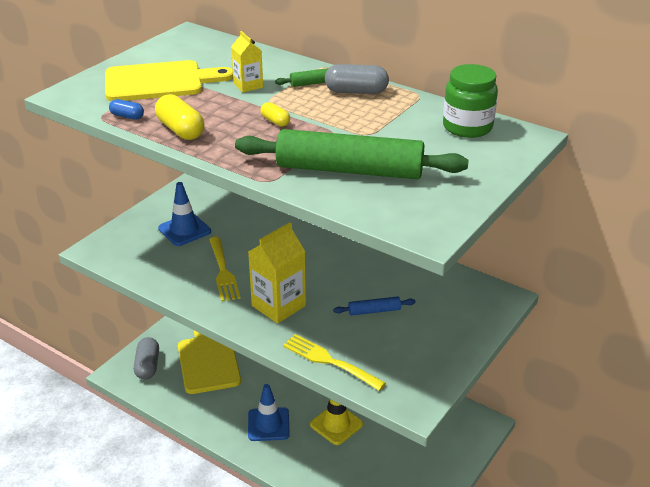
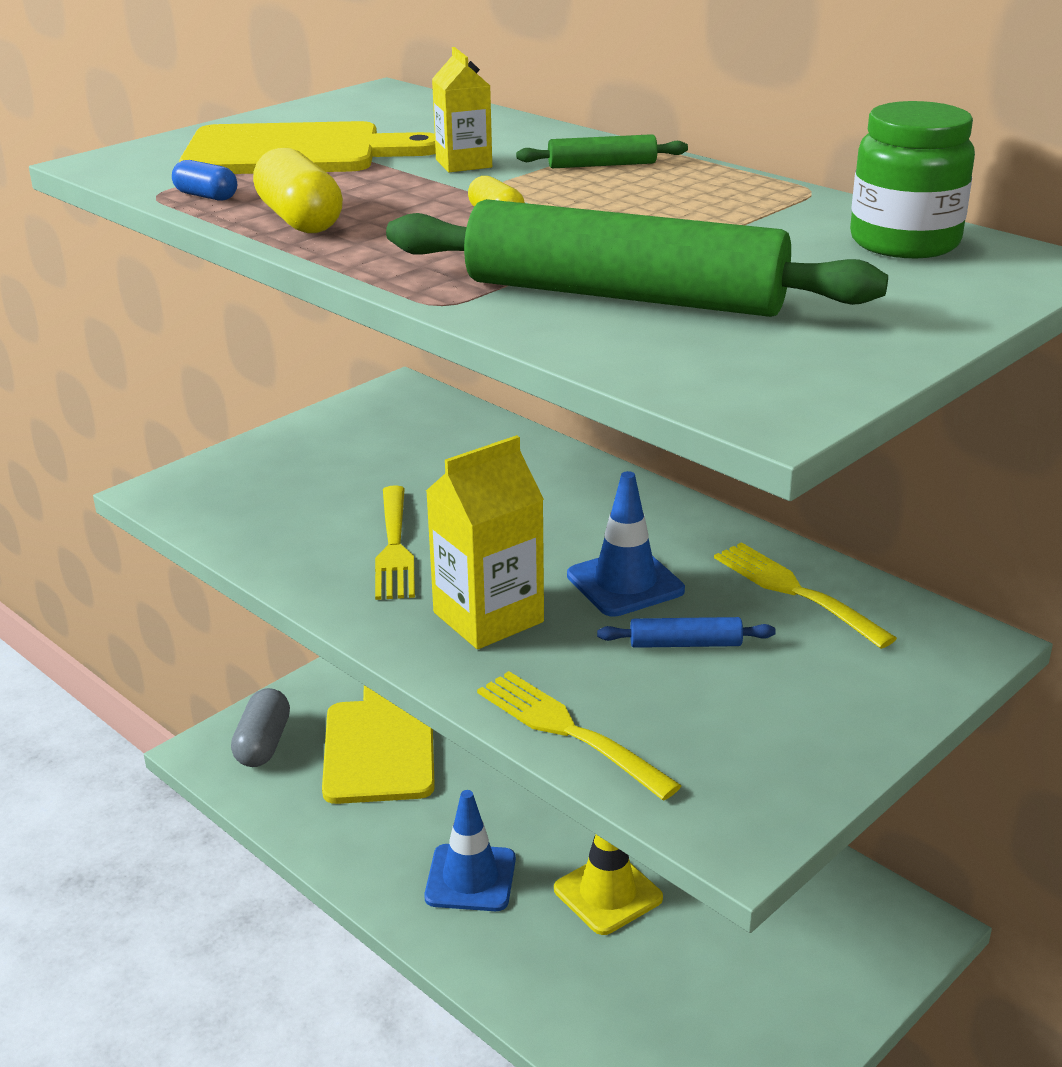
camera: 10 degrees right, 5 degrees down
(184, 230) = (341, 472): blue traffic cone -> blue traffic cone (625, 583)
(356, 92) = (680, 181): grey capsule -> none
(420, 278) = (796, 592): none -> yellow fork

